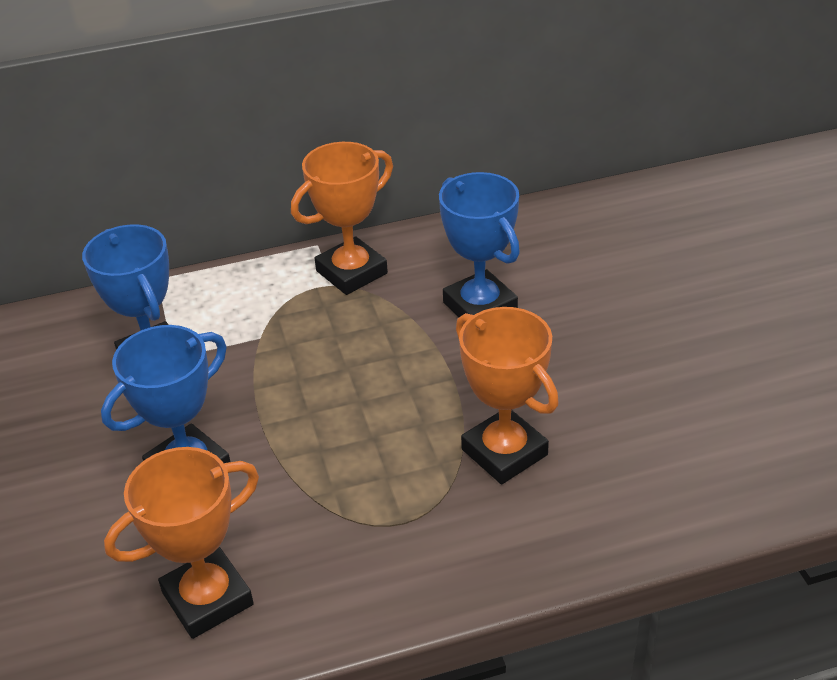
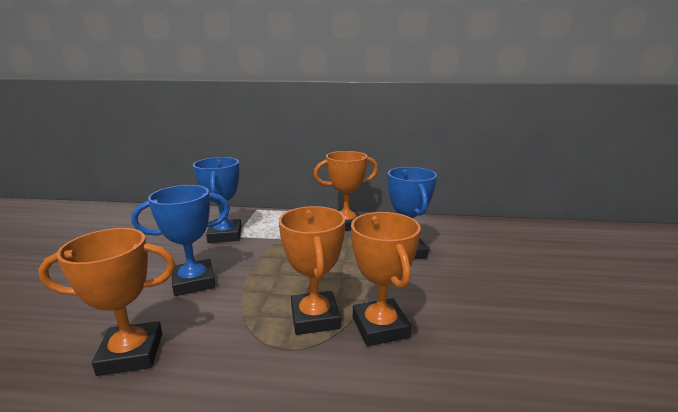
camera: 20 degrees right, 20 degrees down
(412, 467) = (314, 318): none -> orange trophy

